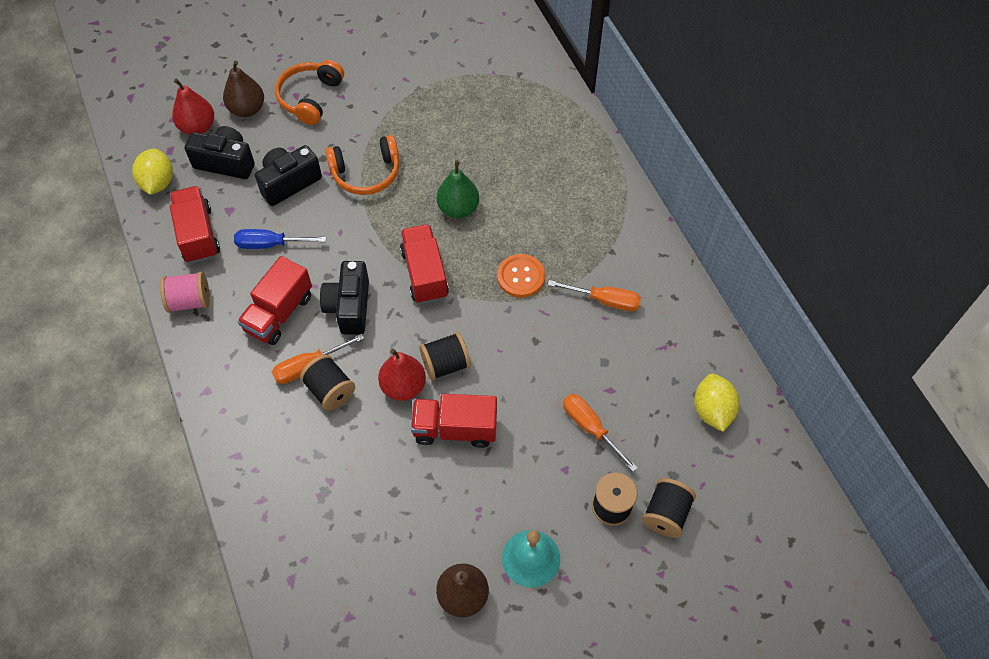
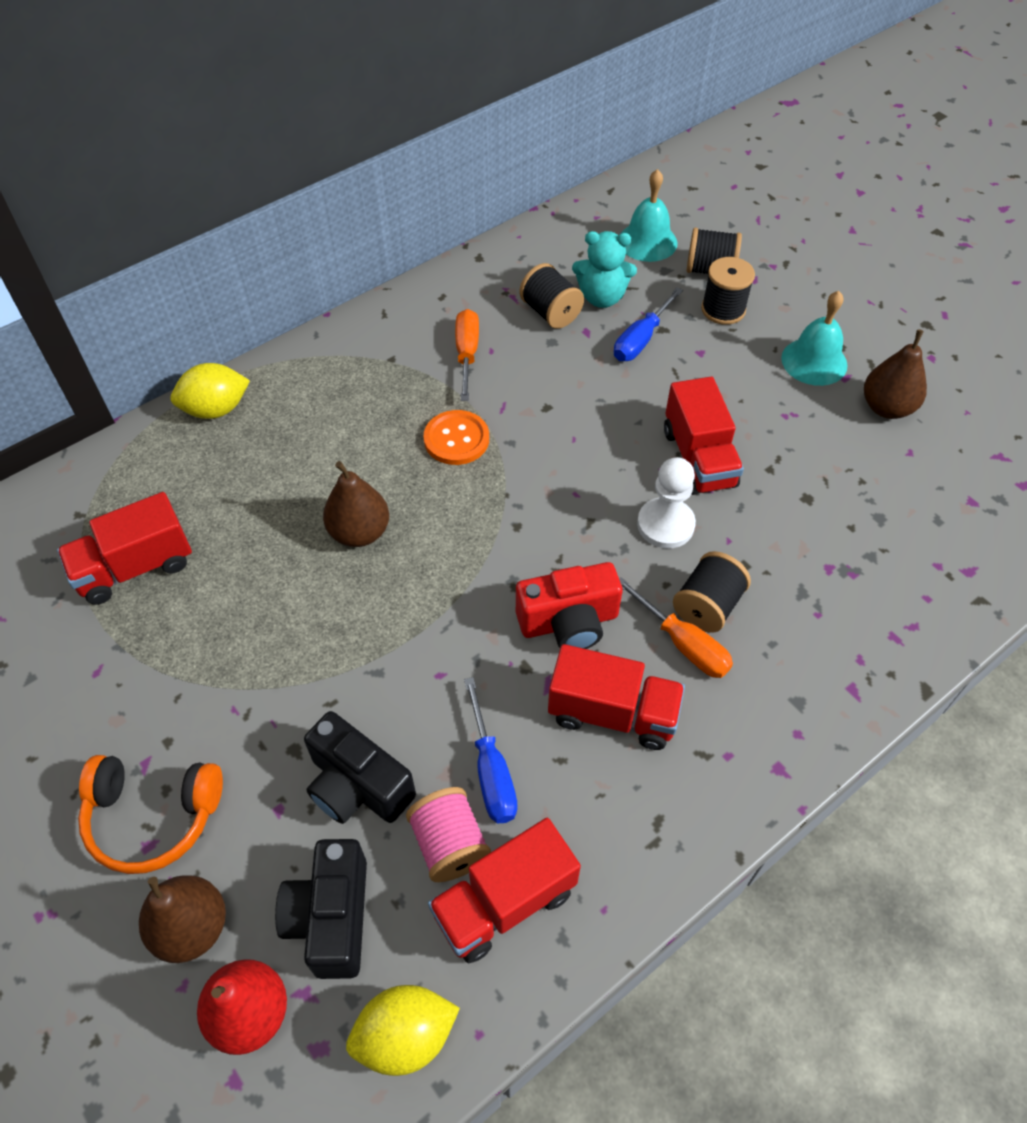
camera: 105 degrees left, 5 degrees down
(190, 301) = (639, 860): pink spool -> pink spool (450, 844)
(349, 307) = (569, 622): black camera -> red camera
(366, 173) = (315, 672): orange headphones -> none
(403, 386) = (665, 525): red pear -> white pawn
(424, 274) = (484, 545): red truck -> red truck (135, 567)
(445, 364) = (615, 488): black spool -> black spool (550, 313)
(458, 208) = (359, 532): green pear -> brown pear
(591, 428) = (641, 339): orange screwdriver -> blue screwdriver
(648, 413) = (602, 297): none -> turquoise teddy bear
(712, 410) = (577, 251): yellow lemon -> yellow lemon (216, 409)
(715, 473) = (647, 241): none -> turquoise bell

